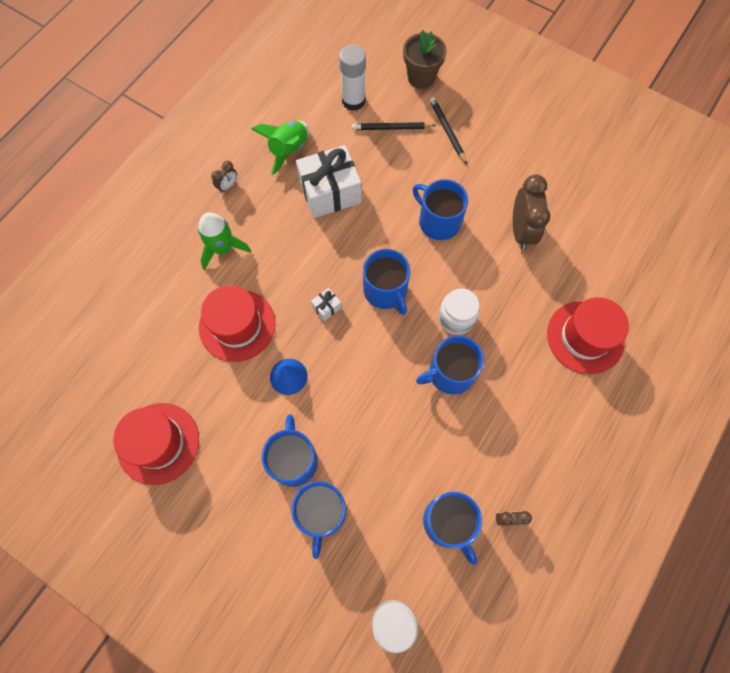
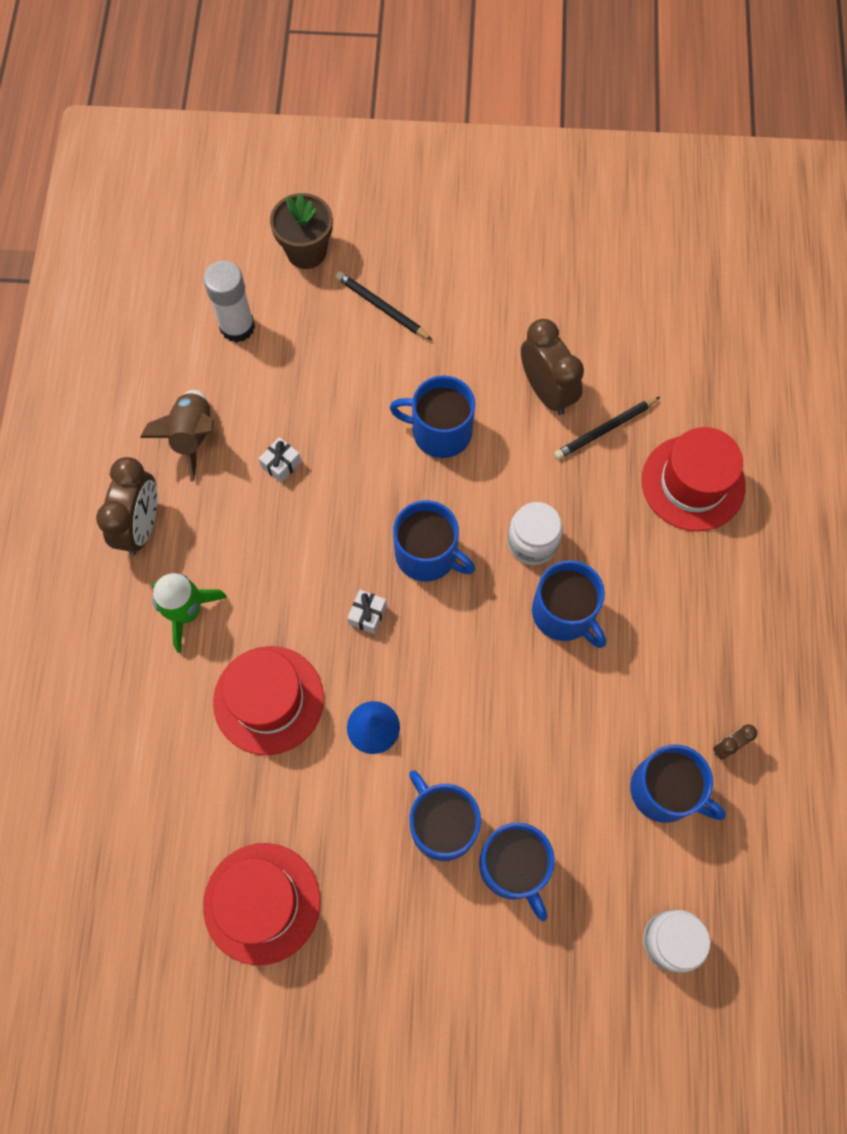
camera: 30 degrees left, 0 degrees up
(228, 186) = (141, 526): brown clock -> brown clock, size x2.07
(289, 150) = (192, 436): green rocket -> brown rocket
(330, 192) = (281, 464): white gift -> white gift, size x0.42
(391, 128) = (309, 339): black pencil -> black pencil (605, 429)
(450, 373) = (564, 613): blue mug -> blue mug turned 75 degrees counterclockwise

